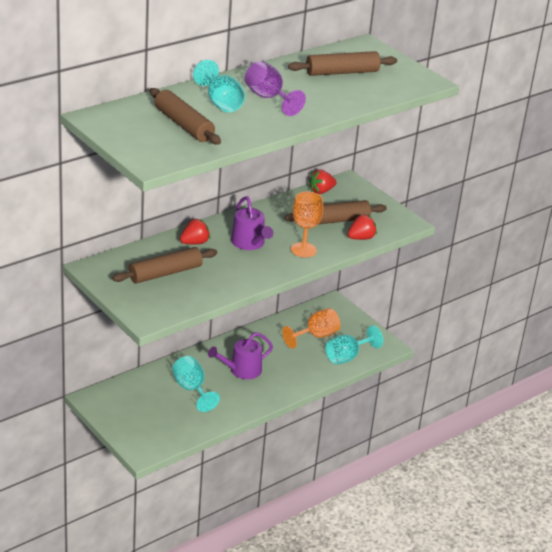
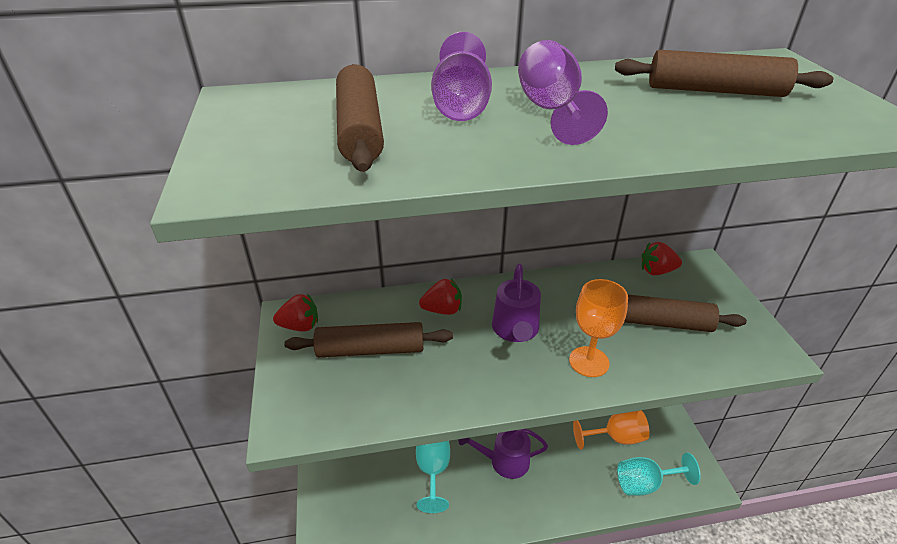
camera: 30 degrees right, 5 degrees up
(221, 103) = (461, 106): turquoise goblet -> purple goblet
(361, 238) = (689, 363): red strawberry -> red strawberry (300, 326)

